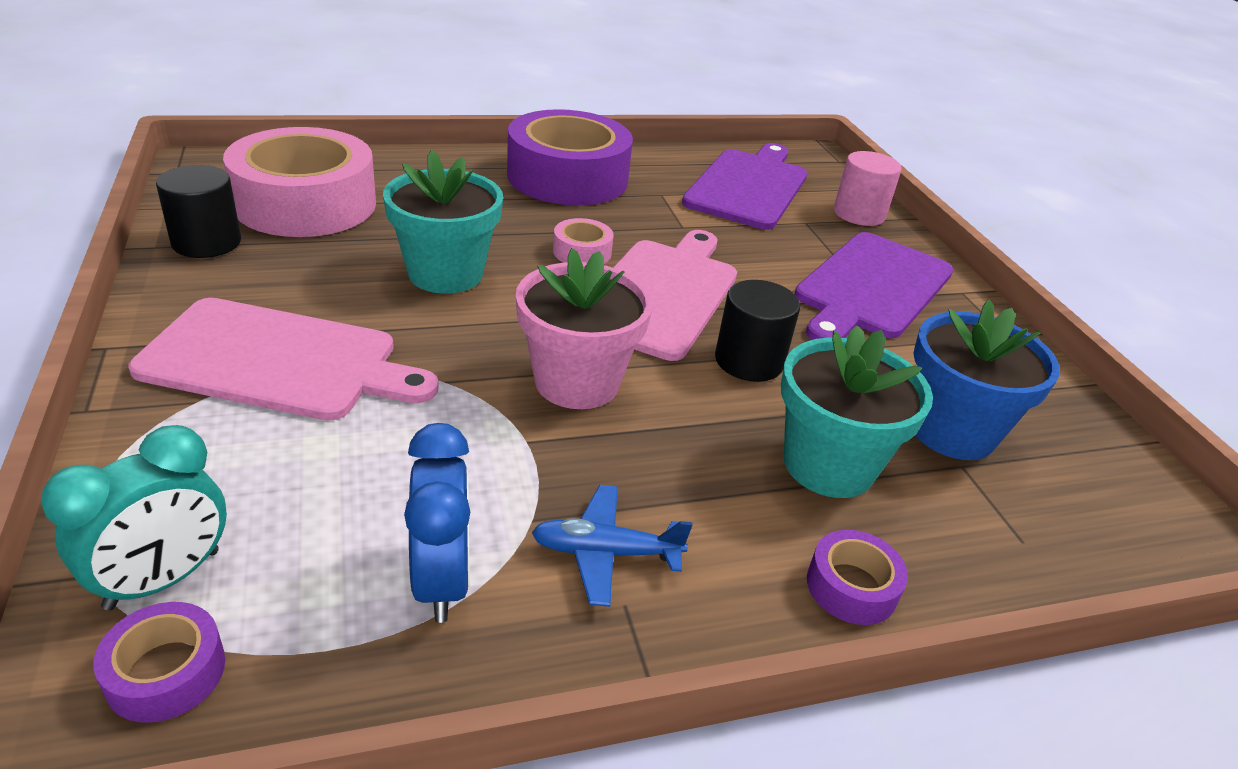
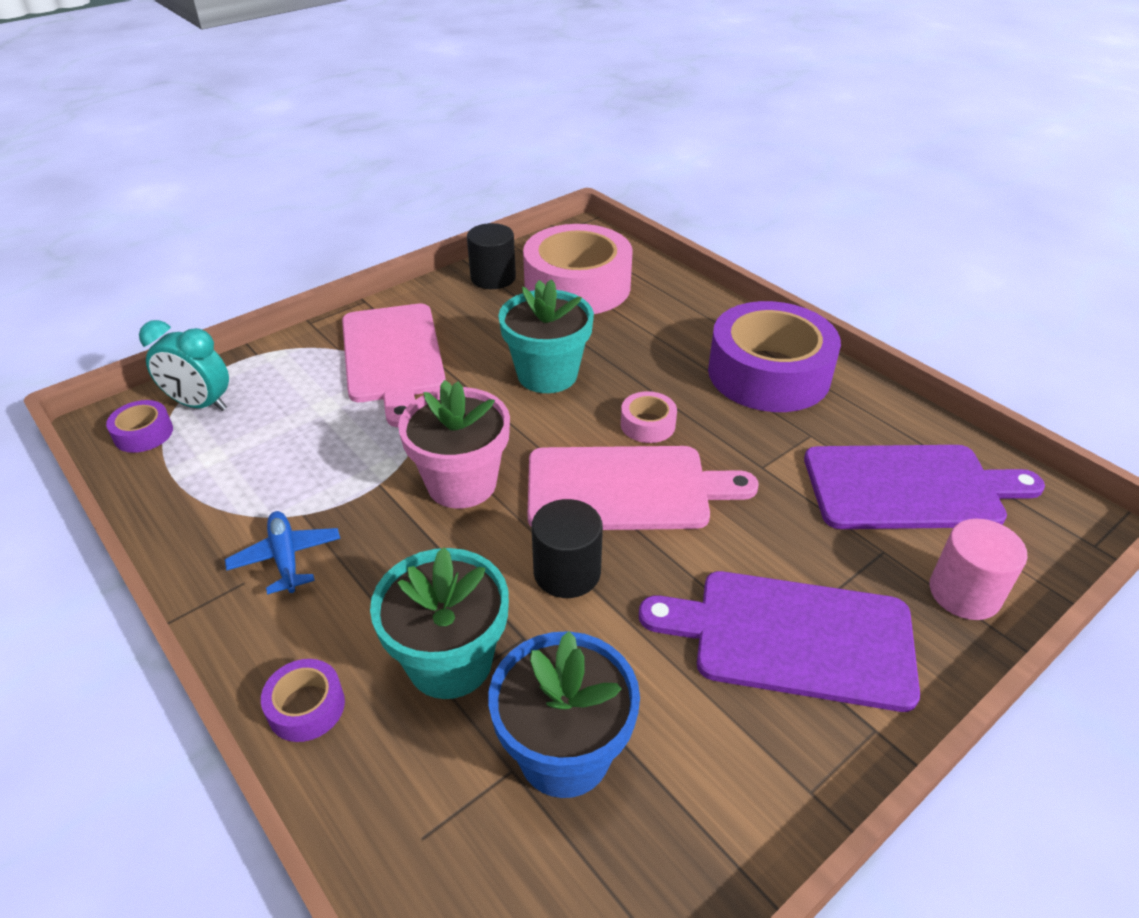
camera: 70 degrees right, 5 degrees up
(442, 580) = (234, 496): blue clock -> none

